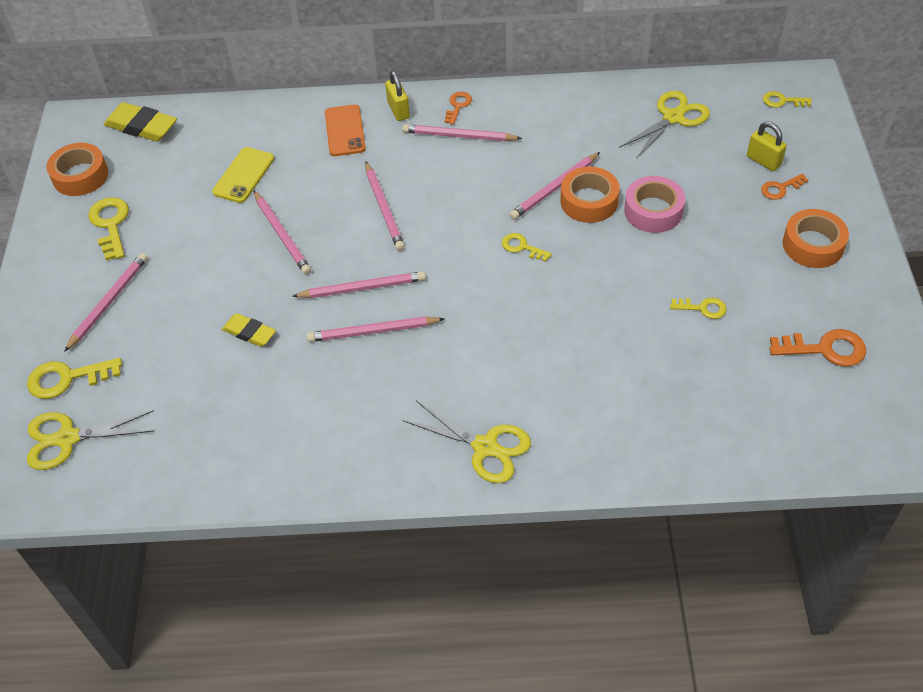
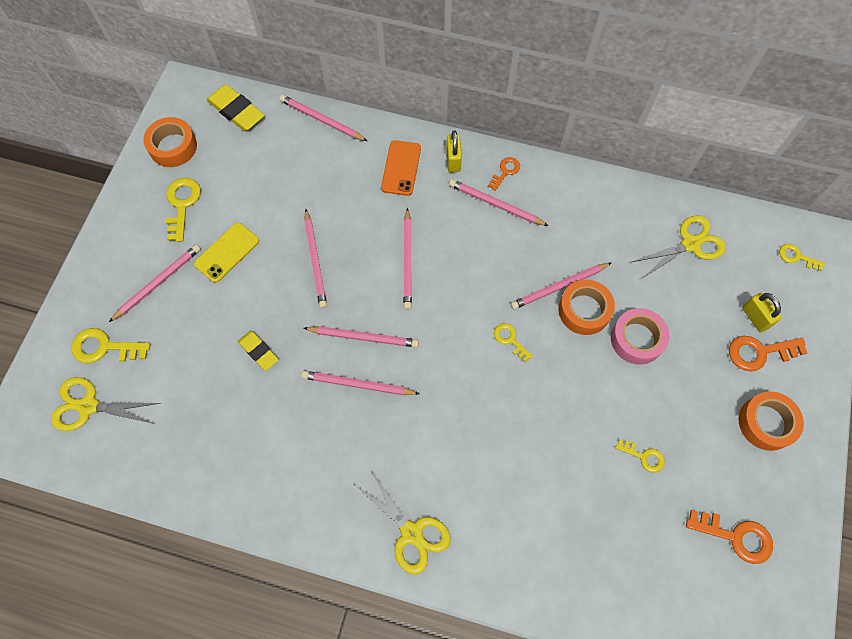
camera: 15 degrees right, 15 degrees up
(241, 111) = (322, 120): none -> pink pencil
(243, 175) = (303, 188): yellow phone -> yellow phone (227, 252)
(780, 188) = (759, 352): orange key -> orange key, size x1.66

